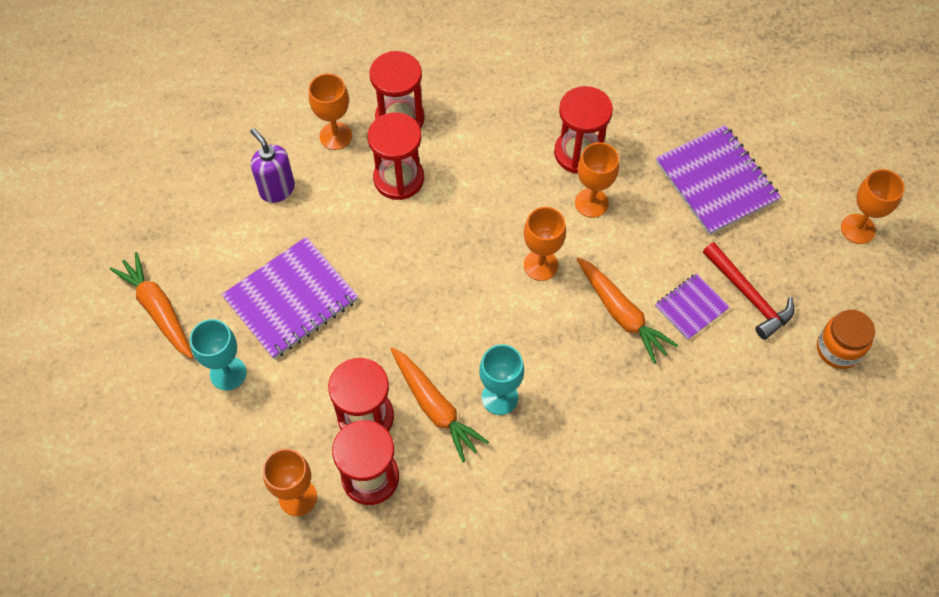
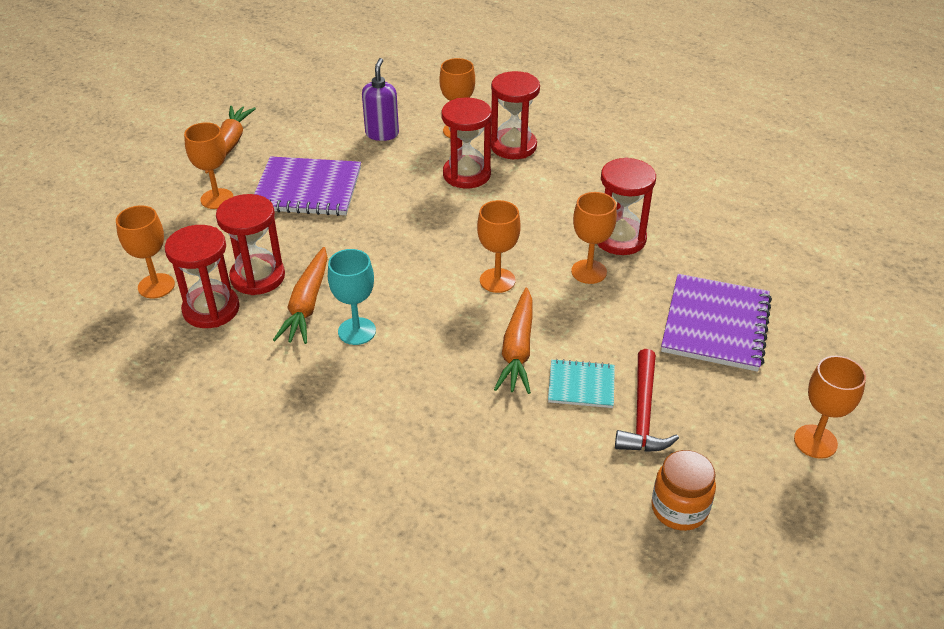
camera: 45 degrees right, 20 degrees down
(228, 373) = (217, 199): turquoise goblet -> orange goblet
(691, 307) = (581, 385): purple notebook -> turquoise notebook

